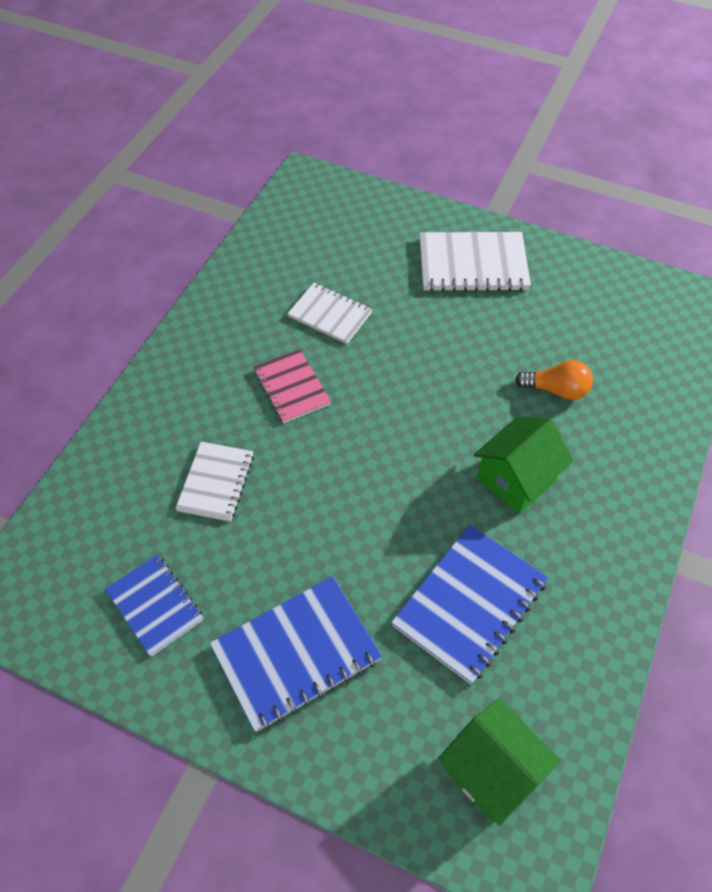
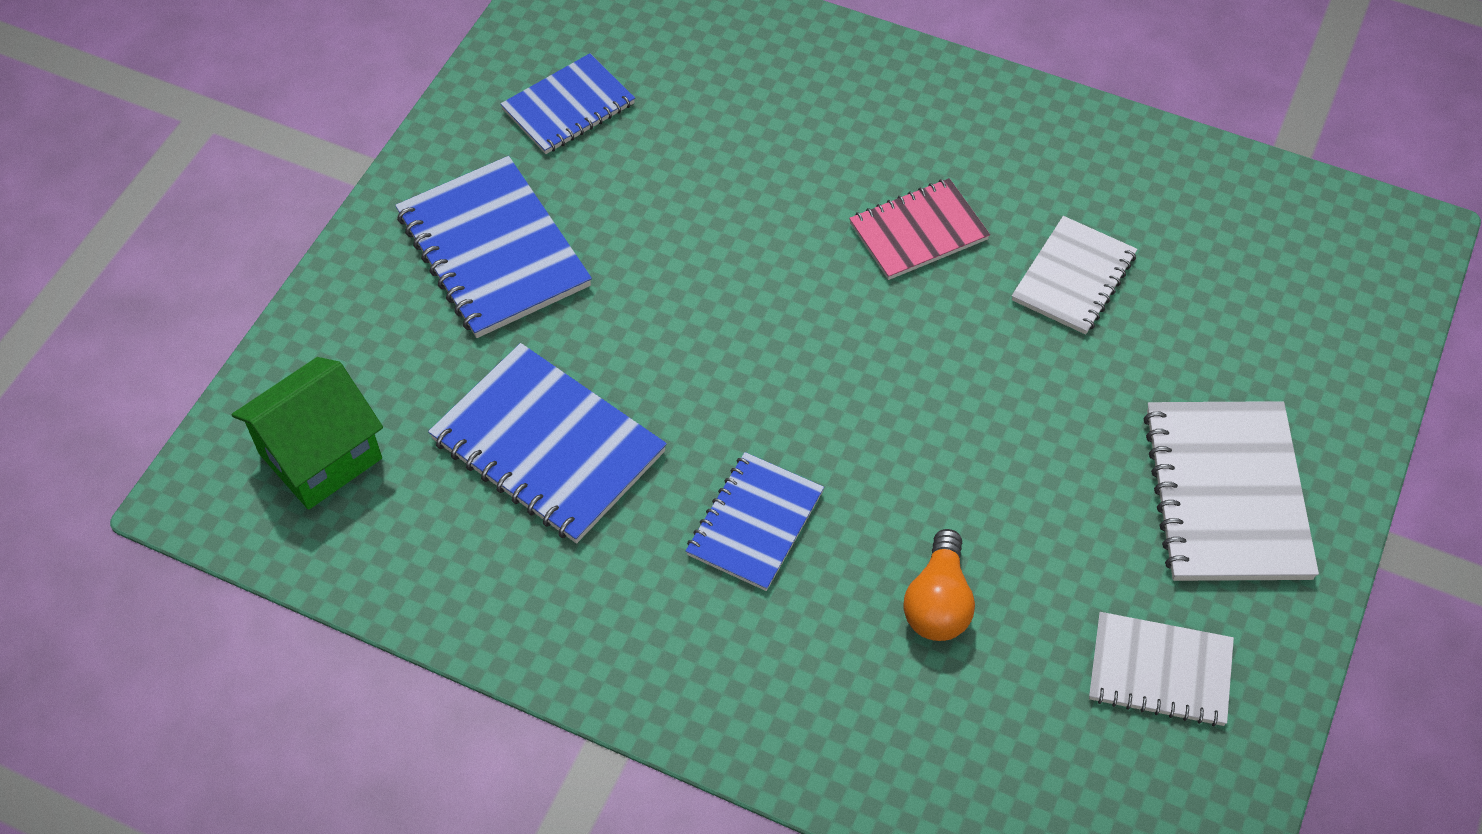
camera: 90 degrees right, 0 degrees up
(216, 482) = (747, 153): white notebook -> white notebook (1160, 671)
(516, 479) = (754, 523): green house -> blue notebook

